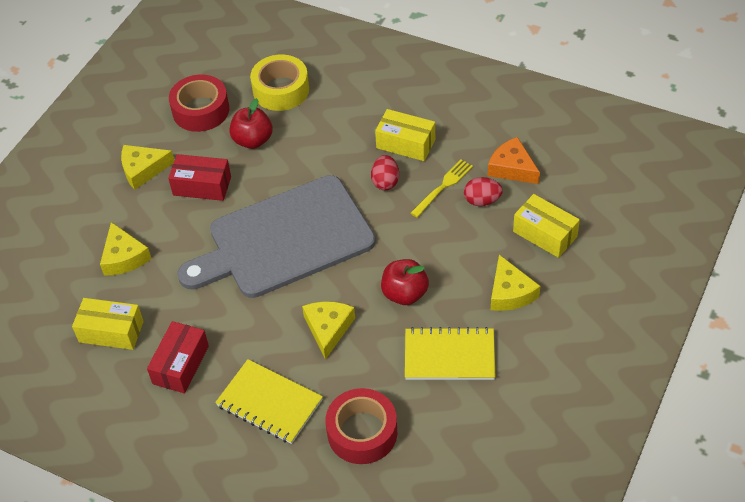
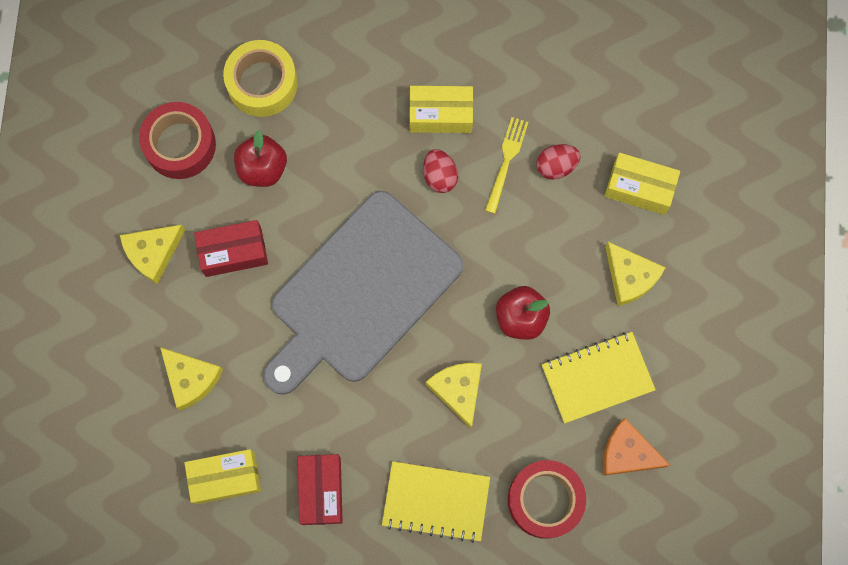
camera: 25 degrees left, 25 degrees up
(512, 168) = (572, 110): orange cheese -> orange cheese (627, 453)

